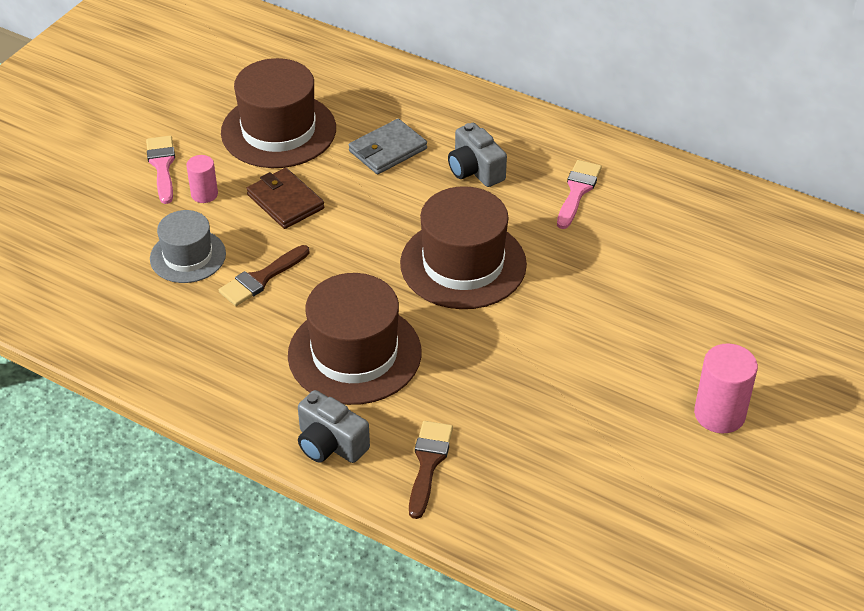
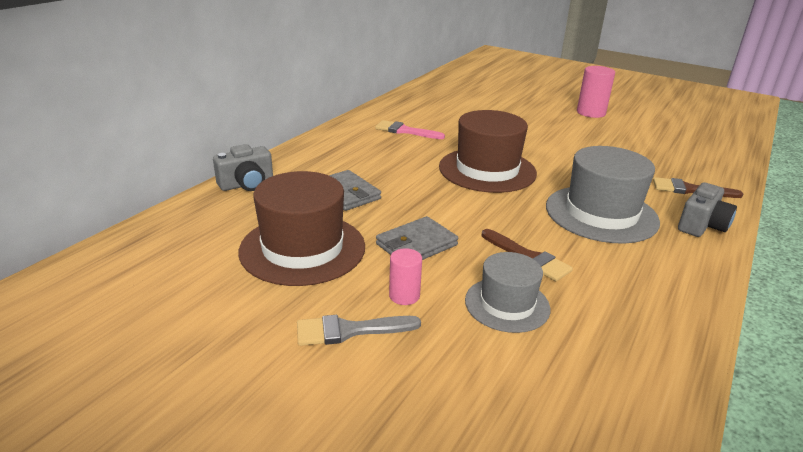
camera: 90 degrees left, 15 degrees down
(162, 166) = (349, 330): pink brush -> grey brush
(285, 201) = (416, 245): brown wallet -> grey wallet
(354, 354) = (601, 214): brown hat -> grey hat
(475, 170) = (379, 161): grey camera -> grey camera (247, 184)

